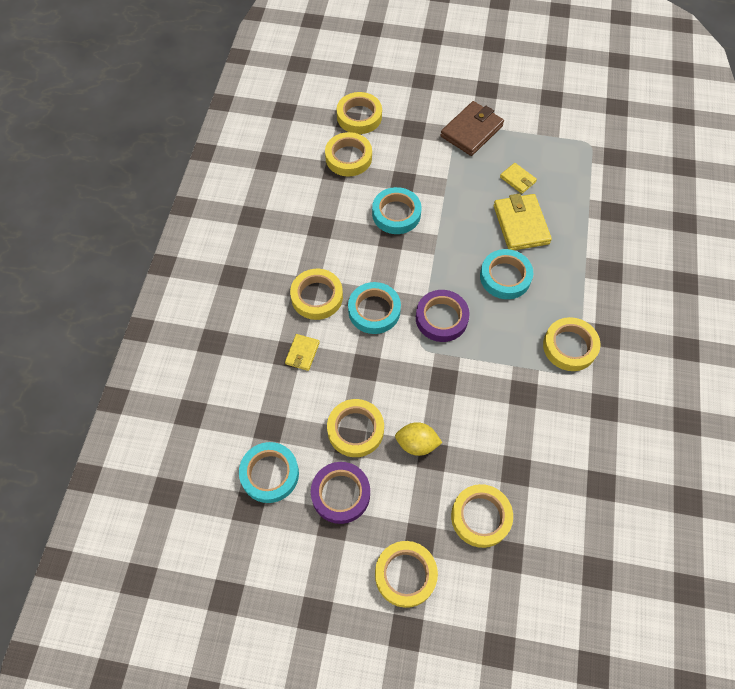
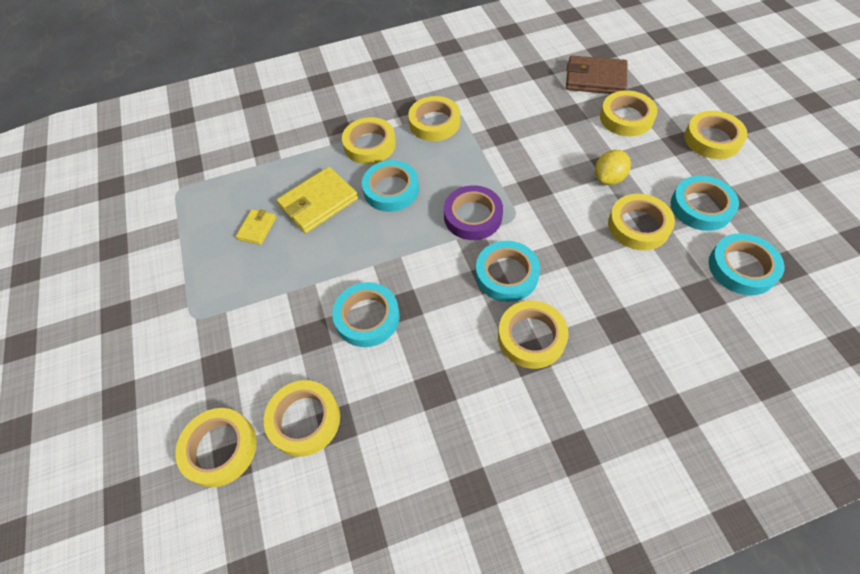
camera: 115 degrees left, 5 degrees down
(302, 353) = (606, 312): yellow wallet -> none
(340, 494) = (701, 207): purple tape -> turquoise tape
(417, 444) = (608, 178): yellow lemon -> yellow lemon turned 60 degrees clockwise
(471, 131) = (198, 301): brown wallet -> brown wallet (595, 79)
(569, 284) = (370, 145): none -> yellow tape

